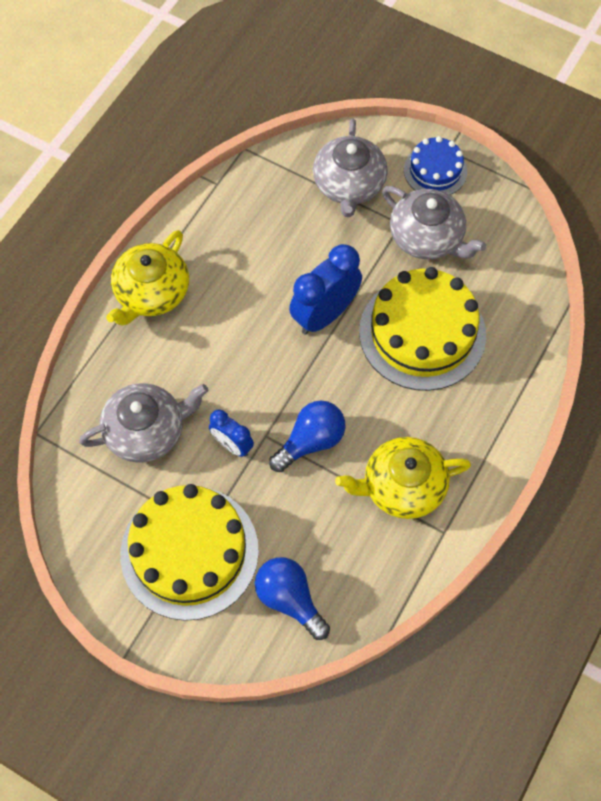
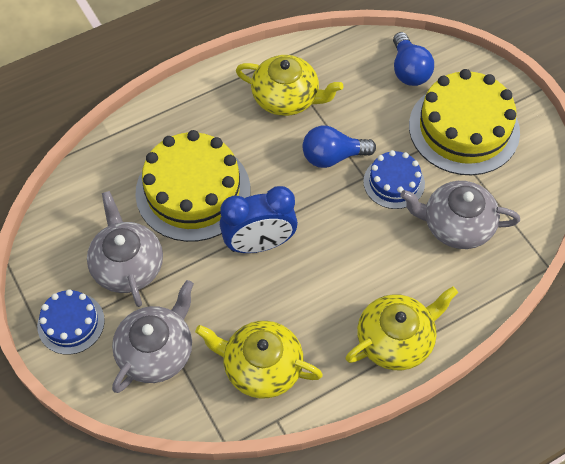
camera: 150 degrees left, 5 degrees down
(232, 445) = (394, 182): blue clock -> blue cake
(254, 215) = (261, 367): none -> yellow teapot

